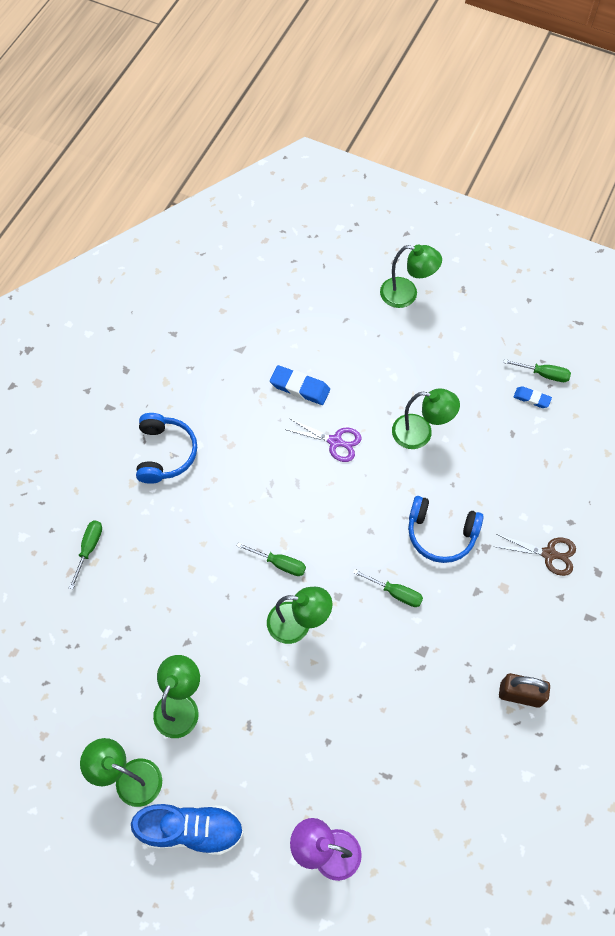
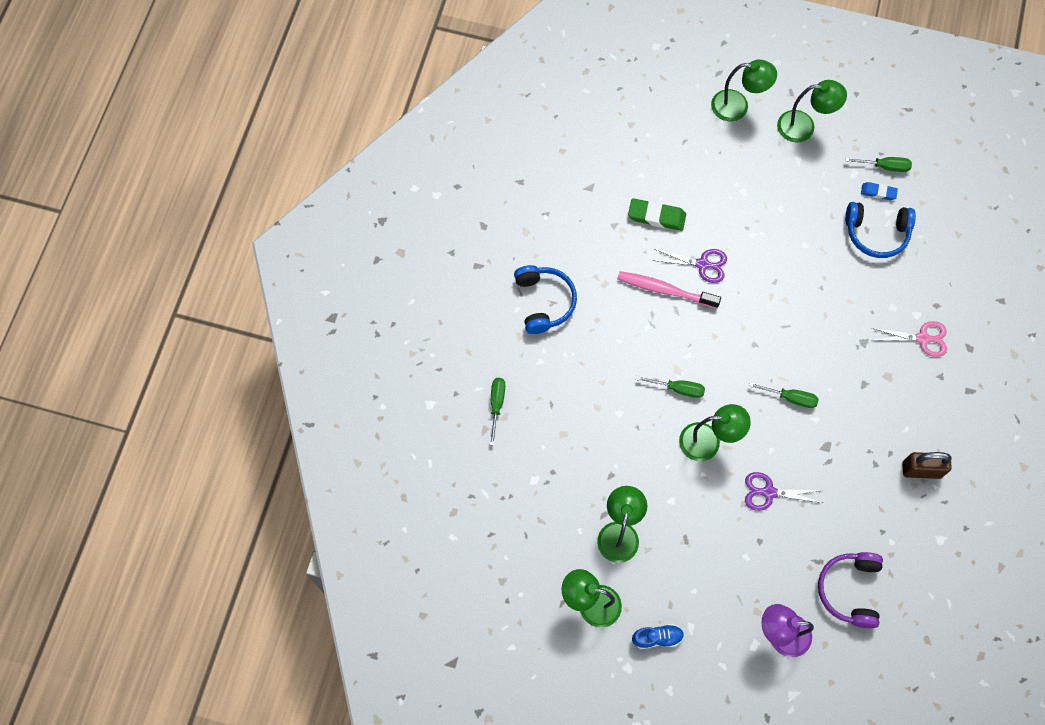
camera: 10 degrees left, 5 degrees up
(191, 829) = (657, 638): blue shoe -> blue shoe, size x0.54
(290, 461) = (665, 290): none -> pink toothbrush
(300, 387) = (656, 216): blue eraser -> green eraser
(349, 690) = (768, 492): none -> purple scissors
(414, 815) = (850, 590): none -> purple headphones
(420, 433) = (781, 243): green lamp -> green lamp (804, 127)
(441, 533) = (820, 336): blue headphones -> blue headphones (876, 233)
(549, 554) = (923, 338): brown scissors -> pink scissors

